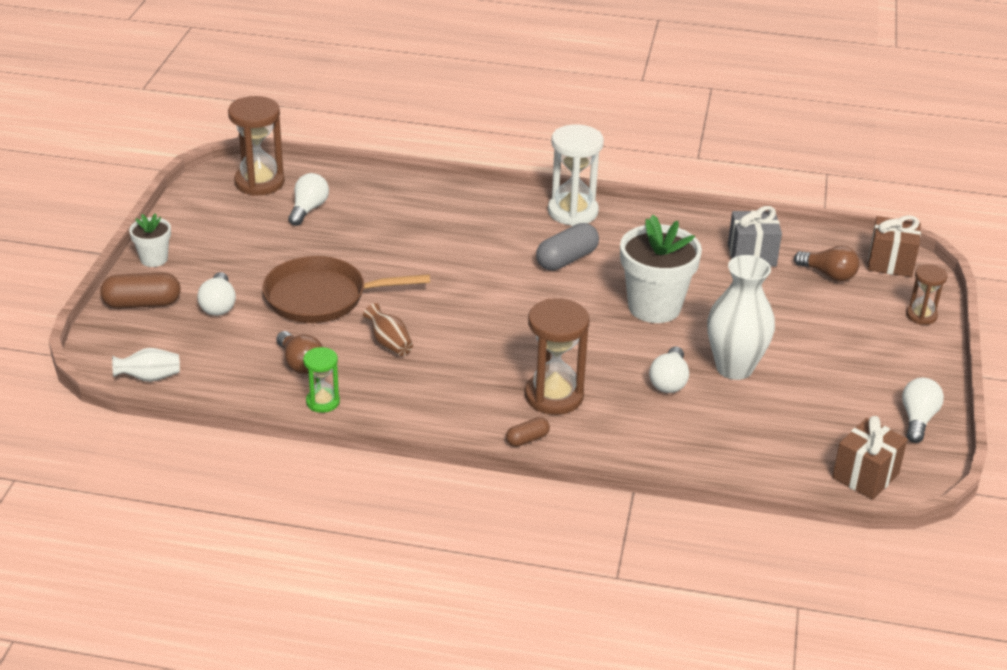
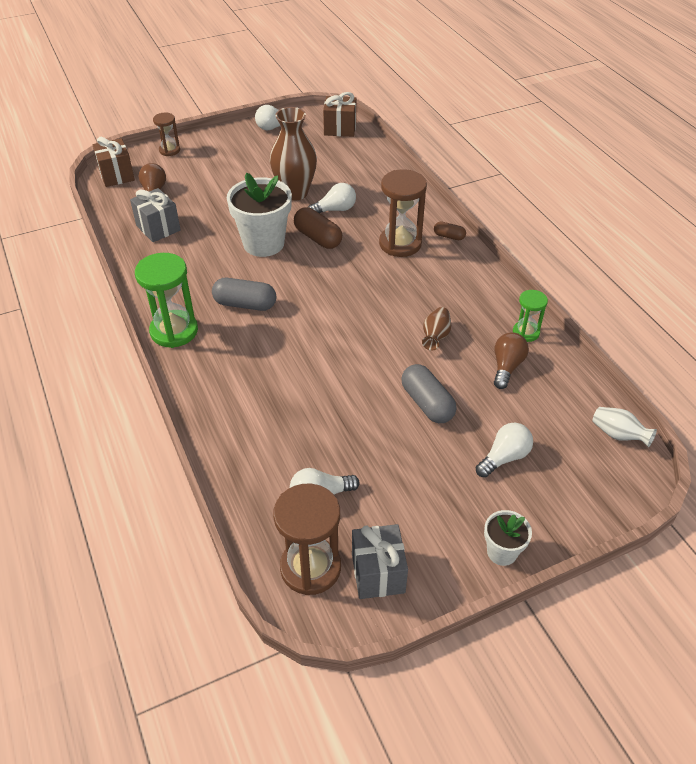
camera: 125 degrees left, 10 degrees up
(142, 304) = (559, 509): brown capsule -> brown capsule (318, 238)
(217, 204) = (378, 573): none -> grey gift
(322, 297) = (427, 403): brown pan -> grey capsule
(573, 212) = (174, 331): white hourglass -> green hourglass
(734, 368) = (295, 193): white vase -> brown vase

